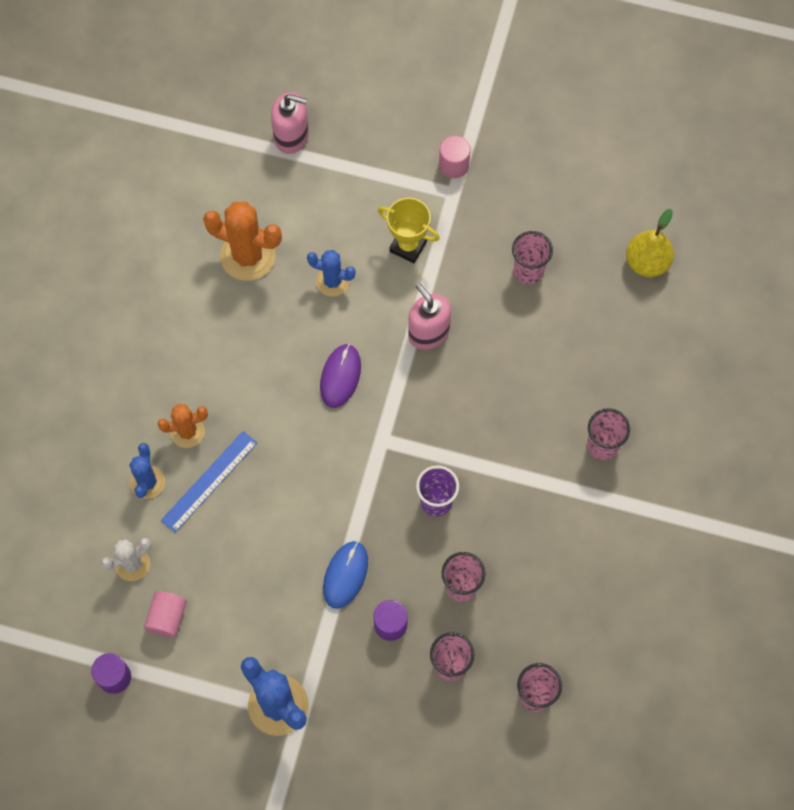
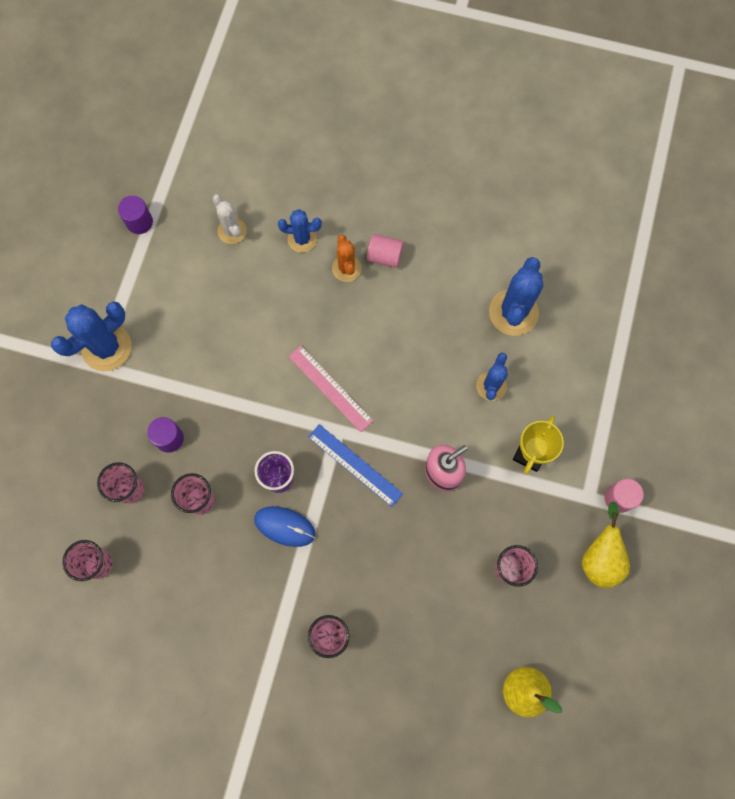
camera: 90 degrees right, 5 degrees up
(167, 618) = (185, 259): pink cylinder -> pink cylinder (384, 256)
(209, 481) = (302, 287): blue ruler -> blue ruler (355, 465)
(248, 256) = (513, 312): orange cactus -> blue cactus
(291, 136) = (637, 347): pink soap dispenser -> none
(332, 448) = (330, 388): none -> pink ruler
(340, 376) = (398, 394): purple mouse -> none
(345, 575) = (215, 400): blue mouse -> blue mouse (285, 526)
(514, 186) = (600, 557): none -> yellow pear

